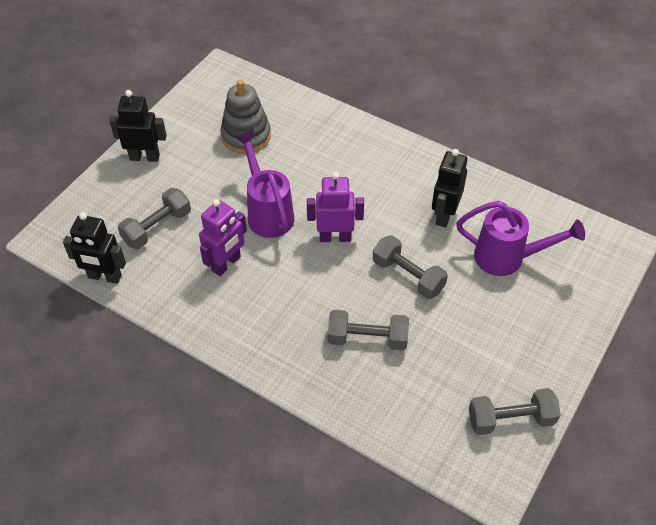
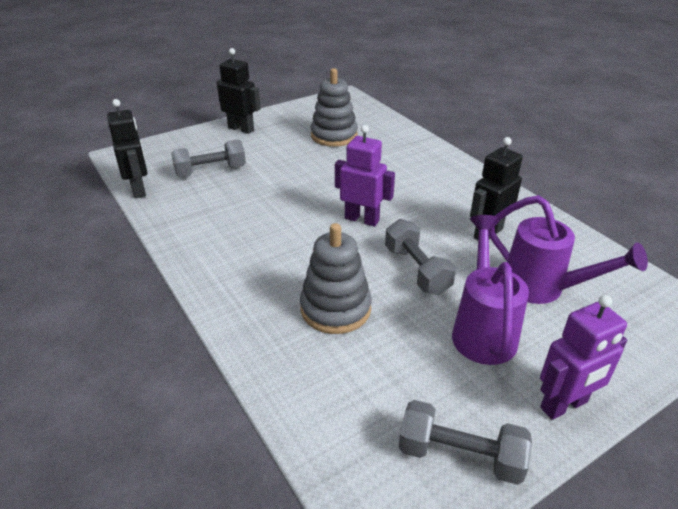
camera: 25 degrees right, 15 degrees down
(104, 277) = (139, 189): black robot -> black robot turned 150 degrees counterclockwise
(226, 264) = (246, 210): purple robot -> purple robot (564, 405)
(267, 212) = (312, 186): purple watering can -> purple watering can (482, 329)
(367, 338) = (335, 309): grey dumbbell -> grey stacking toy

